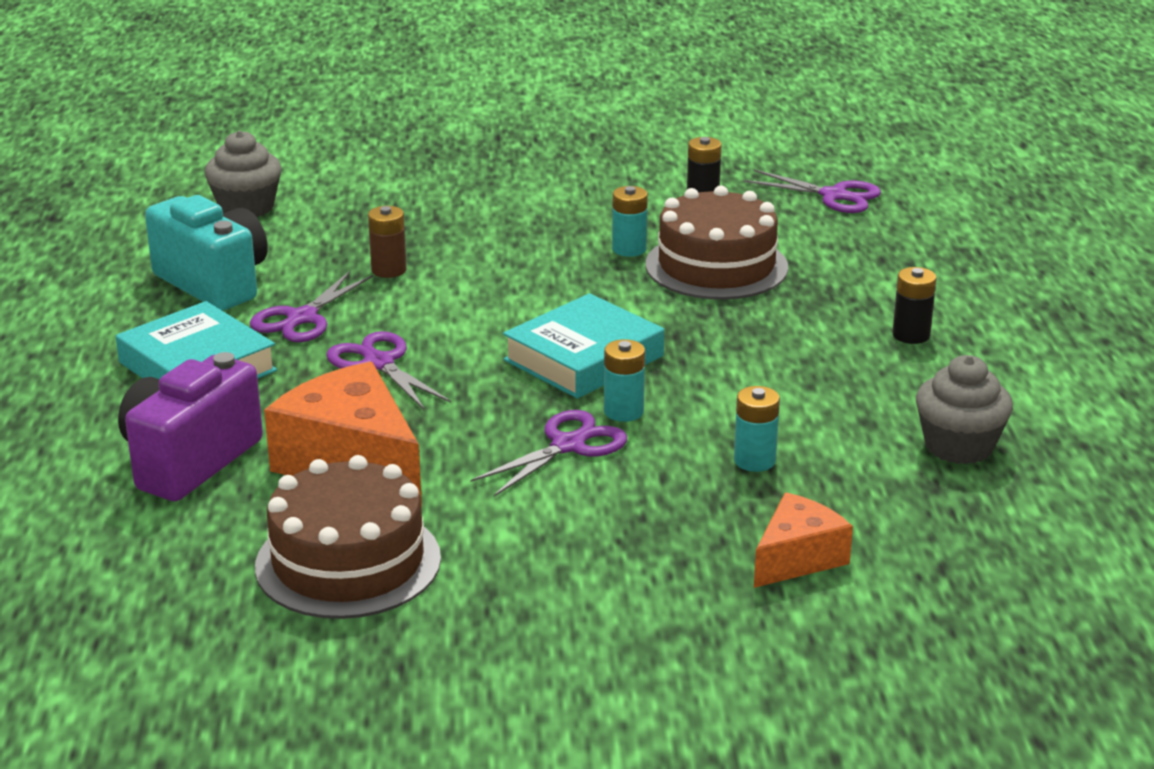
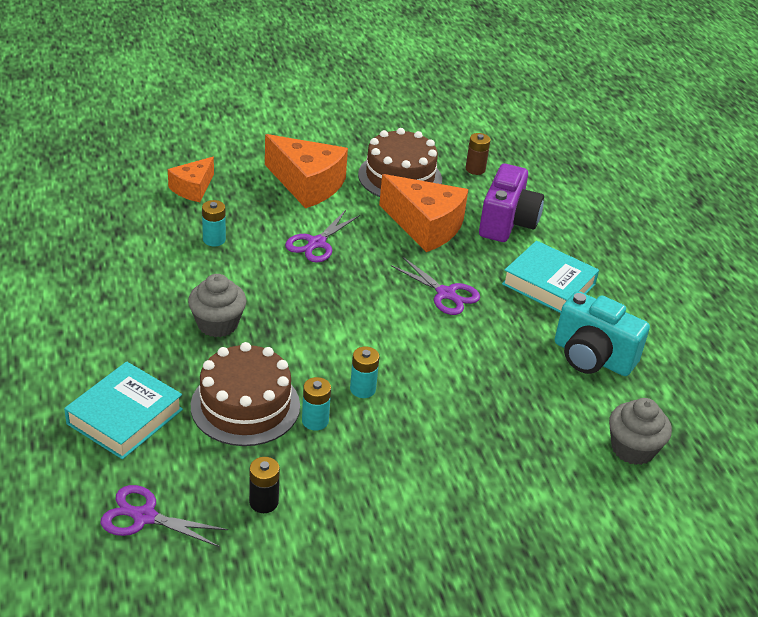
camera: 165 degrees right, 10 degrees up
(302, 318) = (513, 328): purple scissors -> none
(389, 270) = (483, 381): brown battery -> brown battery (475, 169)
(555, 555) = (307, 184): none -> orange cheese
(584, 358) = (323, 306): turquoise book -> turquoise book (125, 416)
(623, 411) = (290, 267): turquoise battery -> turquoise battery (362, 389)
(911, 335) = (108, 342): black battery -> none
(959, 446) = (98, 255): grey cupcake -> grey cupcake (217, 324)

